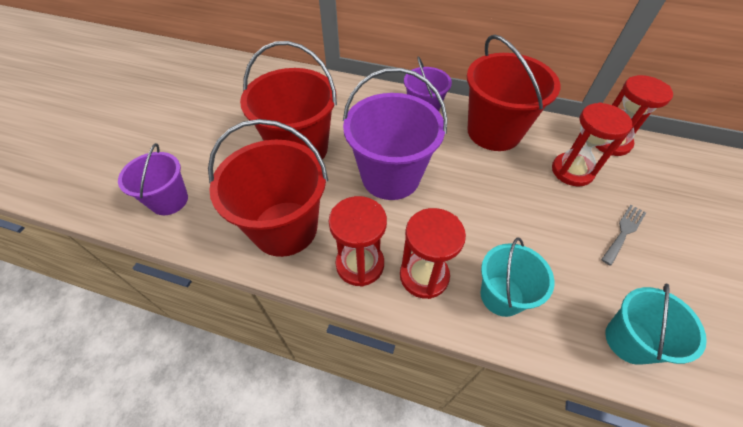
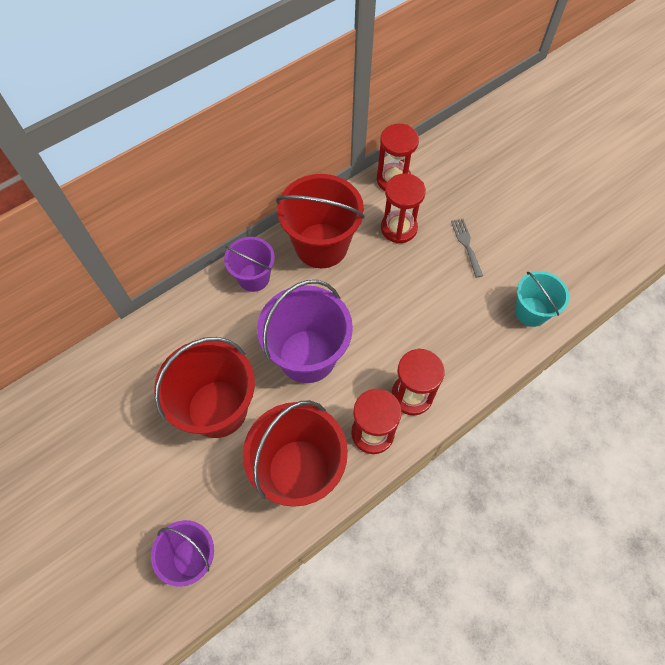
camera: 55 degrees left, 10 degrees up
(501, 296) = (459, 358): turquoise bucket -> none

